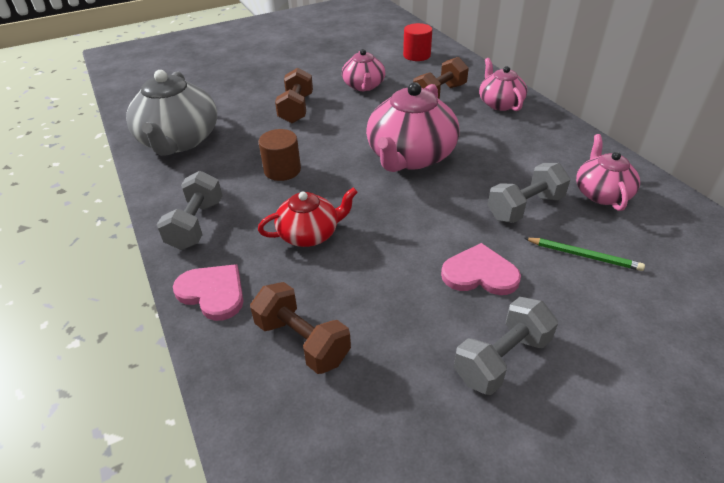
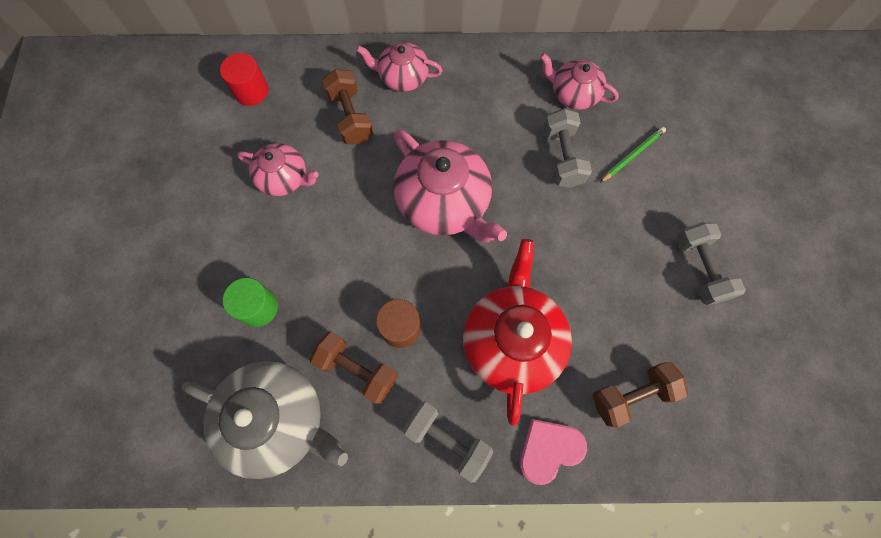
camera: 65 degrees left, 30 degrees up
(259, 108) = (258, 307): none -> green cylinder
(296, 109) = (288, 268): brown dumbbell -> brown dumbbell (357, 369)
(309, 234) = (512, 341): red teapot -> red teapot, size x1.72
(480, 273) = (619, 235): pink heart -> none

